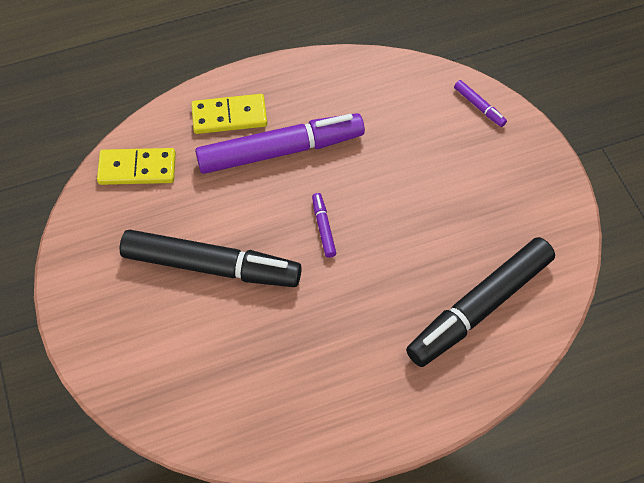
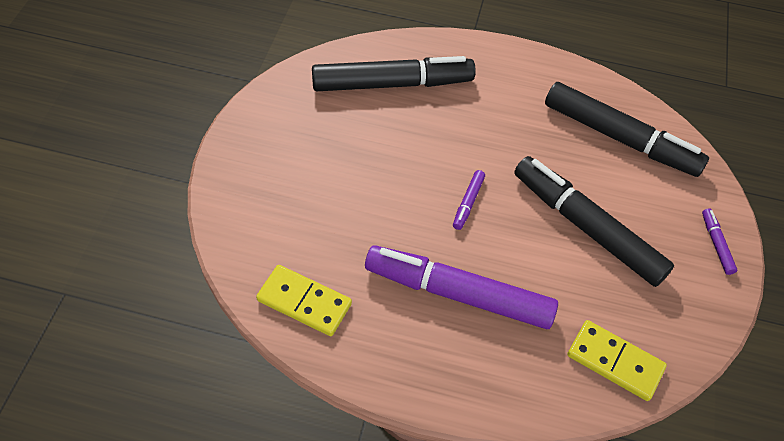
camera: 150 degrees left, 5 degrees down
(227, 386) = (620, 138): none -> black marker
(229, 116) = (486, 363): yellow domino -> yellow domino (304, 302)
(479, 106) = (238, 223): purple marker -> purple marker (716, 244)

